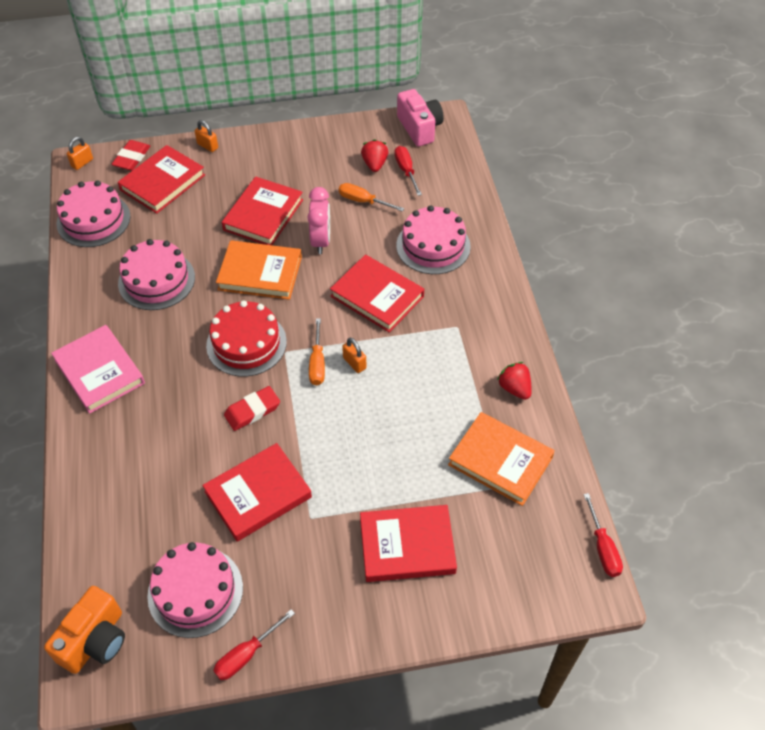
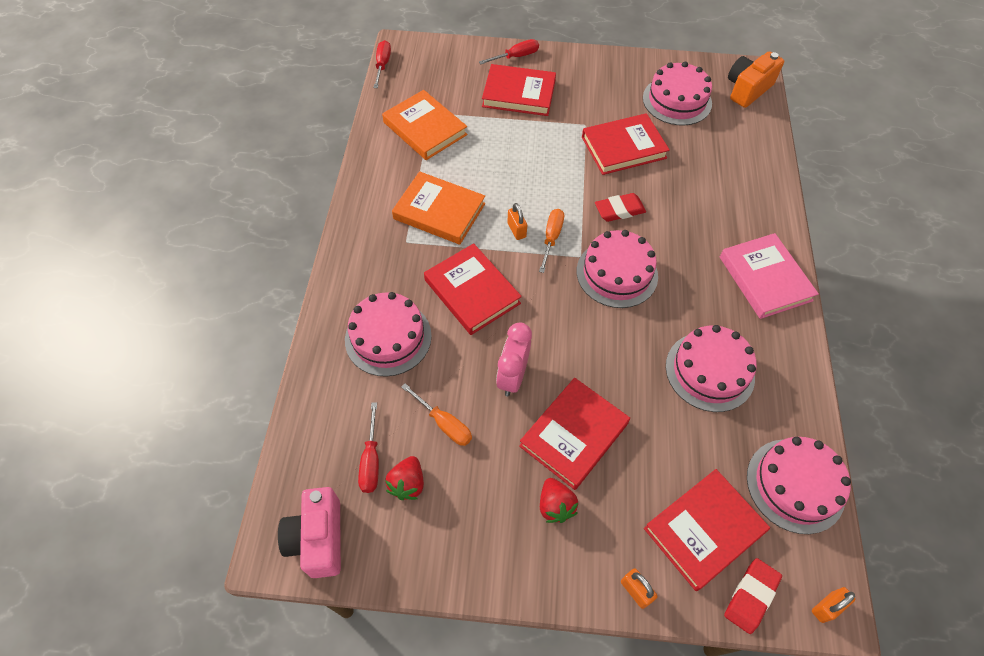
camera: 165 degrees left, 5 degrees up
(246, 343) = (617, 273): red cake -> pink cake
(246, 654) = (644, 63): red screwdriver -> red screwdriver (516, 57)
(260, 273) = (591, 350): orange book -> orange book (439, 211)
(514, 388) = (384, 176): red strawberry -> red strawberry (555, 505)

